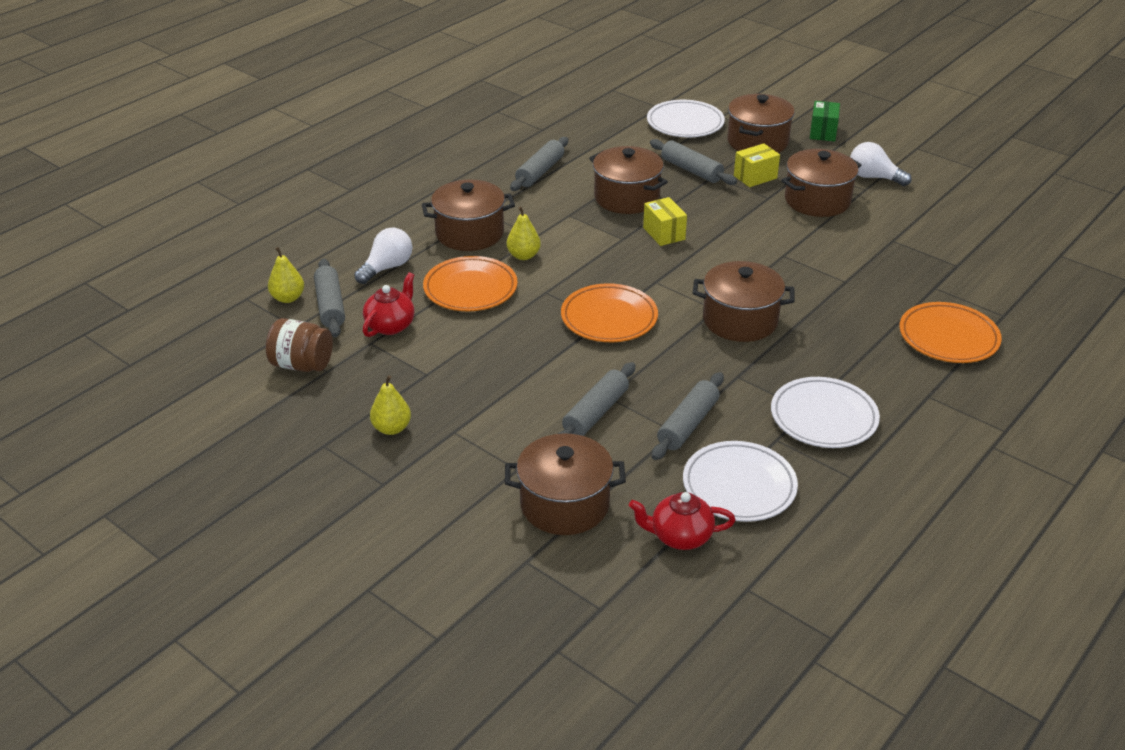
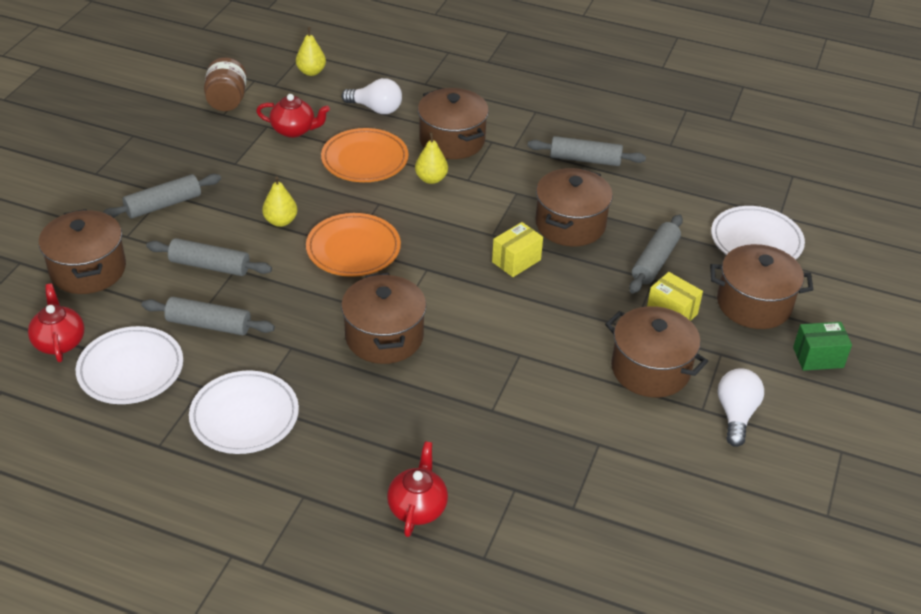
camera: 70 degrees right, 5 degrees up
(330, 306) = (309, 94): grey rolling pin -> grey rolling pin (163, 205)
(391, 428) = (161, 162): yellow pear -> yellow pear (280, 221)
(948, 337) = (417, 507): orange plate -> red teapot

